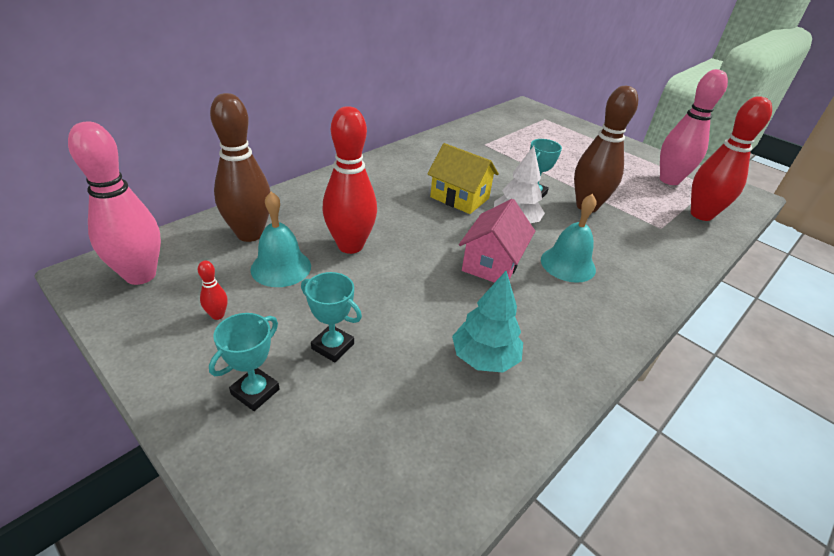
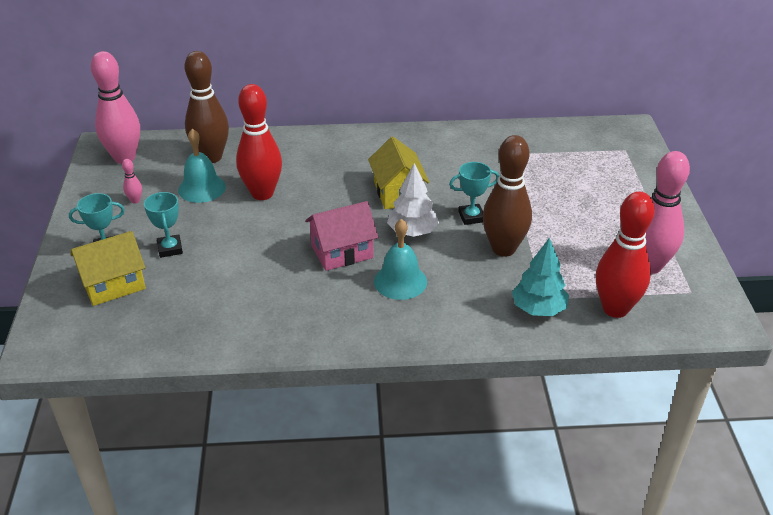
camera: 45 degrees right, 0 degrees up
(218, 315) = (135, 200): red bowling pin -> pink bowling pin
(322, 428) = (113, 284): none -> yellow house
(484, 358) = (242, 302): turquoise tree -> turquoise tree (538, 309)

